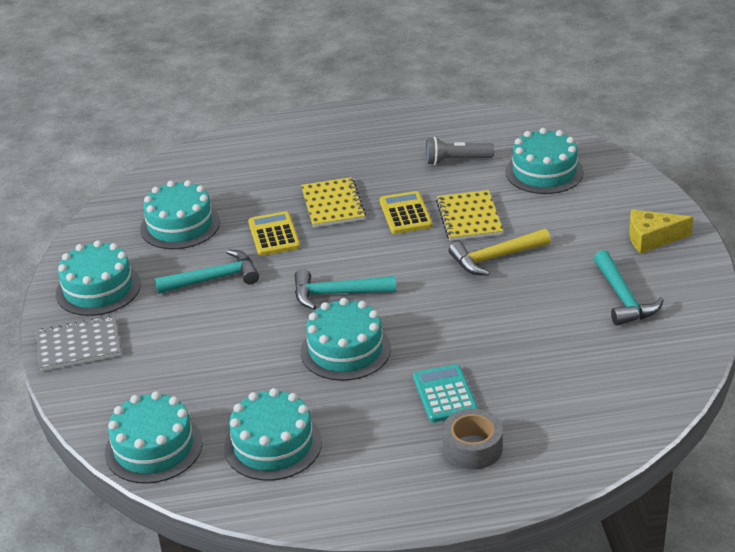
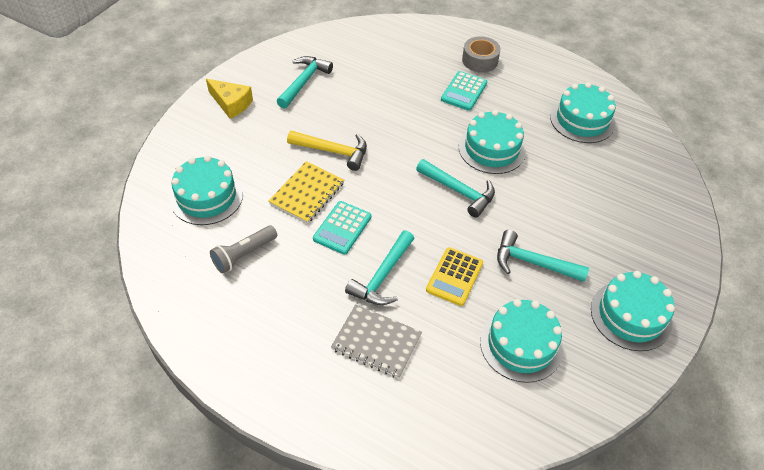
camera: 145 degrees left, 15 degrees up
(79, 345) = (670, 266): grey notebook -> grey notebook (376, 342)
(153, 448) = (654, 158): turquoise cake -> none
(332, 204) = (382, 276): yellow notebook -> turquoise hammer
(405, 213) = (342, 228): yellow calculator -> turquoise calculator
(456, 160) = (244, 254): grey flashlight -> grey flashlight turned 105 degrees clockwise

